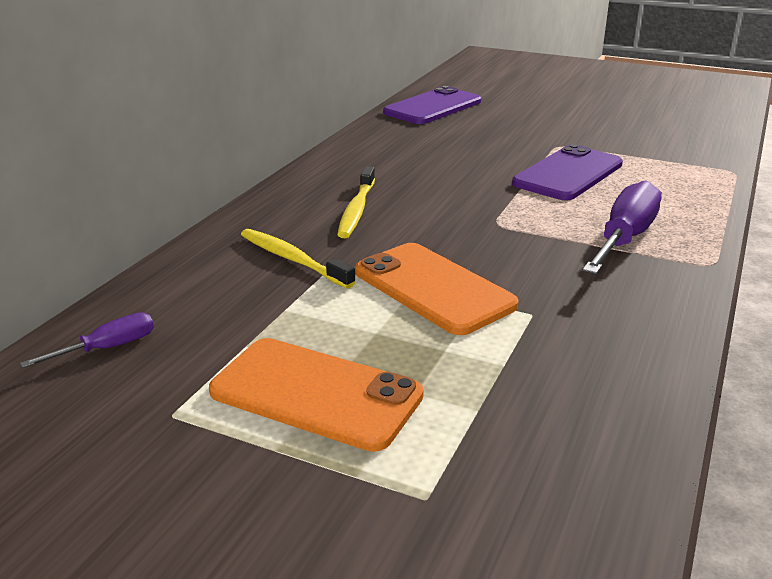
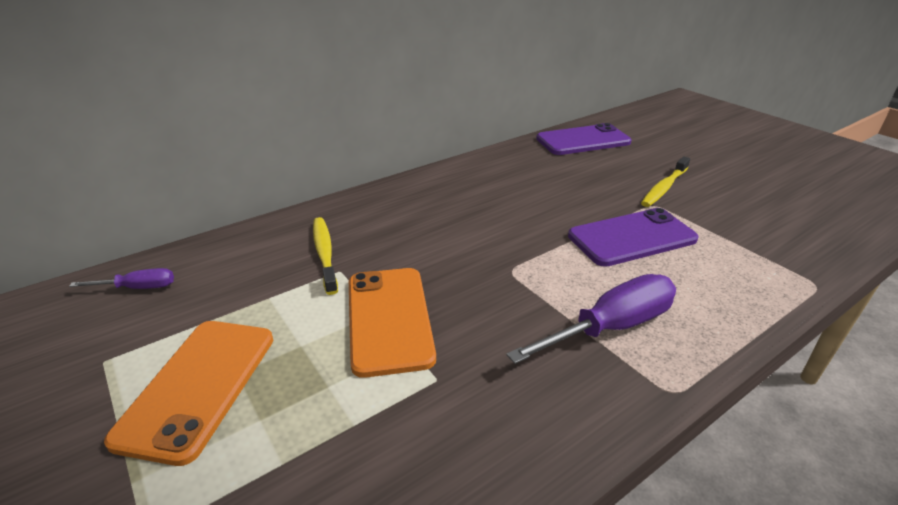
camera: 30 degrees right, 5 degrees up
(316, 394) = (198, 386): orange phone -> orange phone turned 45 degrees clockwise
(356, 210) = (417, 222): yellow toothbrush -> yellow toothbrush (664, 188)

